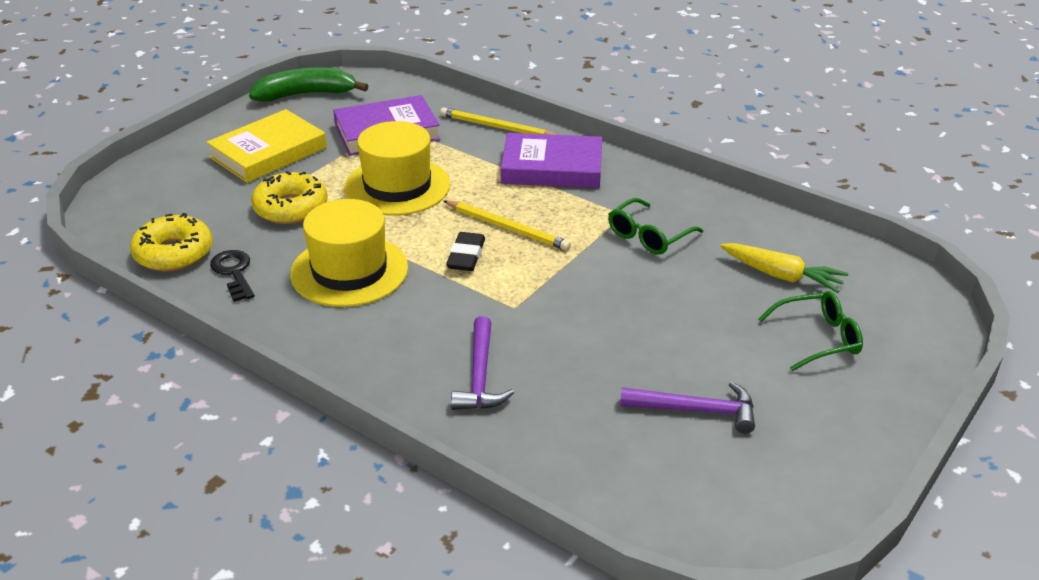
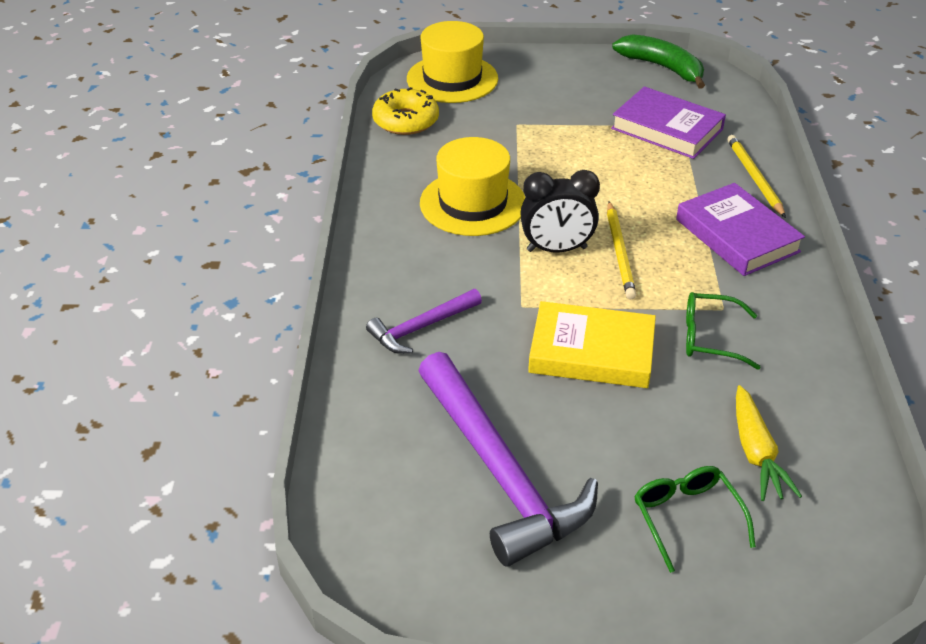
camera: 55 degrees right, 5 degrees up
(234, 273) = (413, 156): black key -> none
(268, 153) = (566, 93): yellow book -> yellow book (591, 352)
(291, 208) = (513, 138): yellow donut -> none
(397, 186) = (602, 171): yellow hat -> yellow hat (452, 79)
(466, 256) = (556, 249): black eraser -> black clock
(696, 410) = (500, 472): purple hammer -> purple hammer, size x1.92
(818, 338) = (686, 517): green glasses -> green glasses turned 150 degrees counterclockwise

